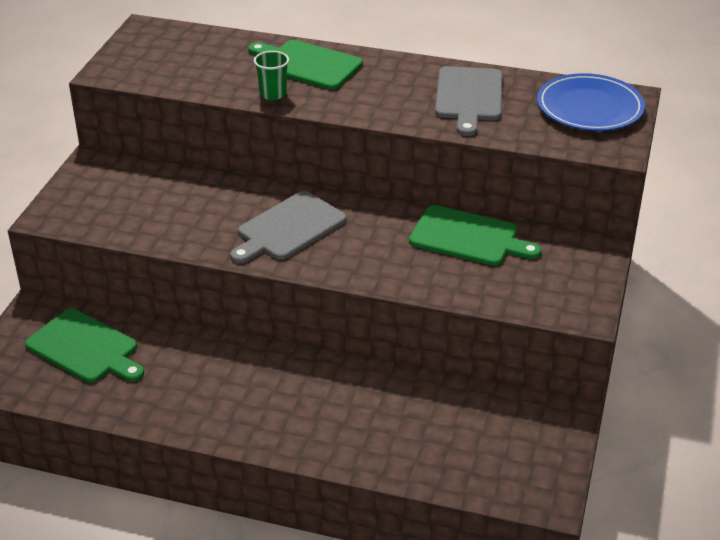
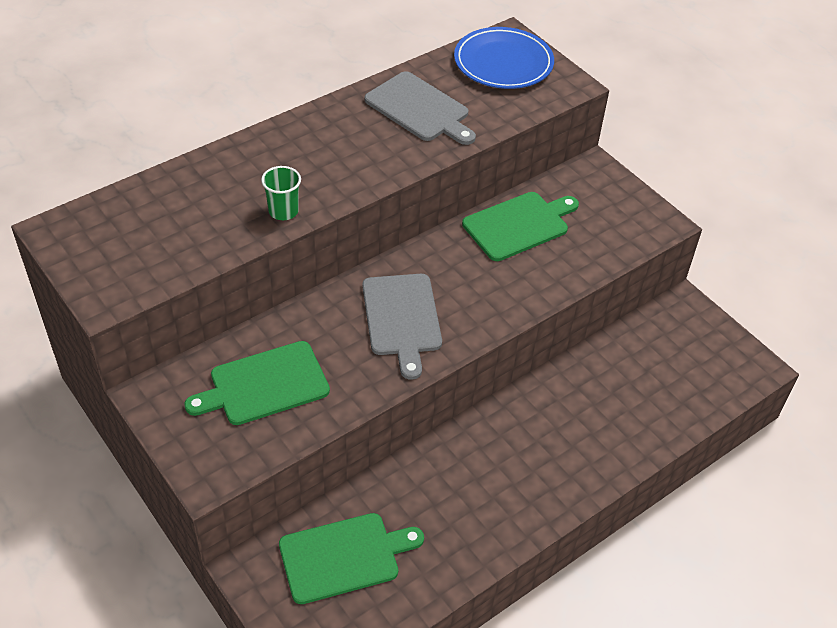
camera: 55 degrees left, 10 degrees up
(307, 64) = (260, 165): green cutting board -> green cutting board (264, 384)

